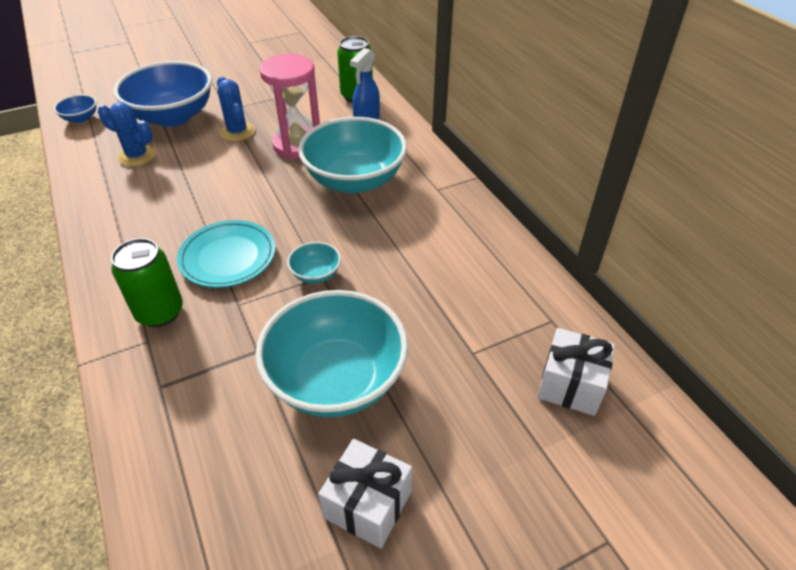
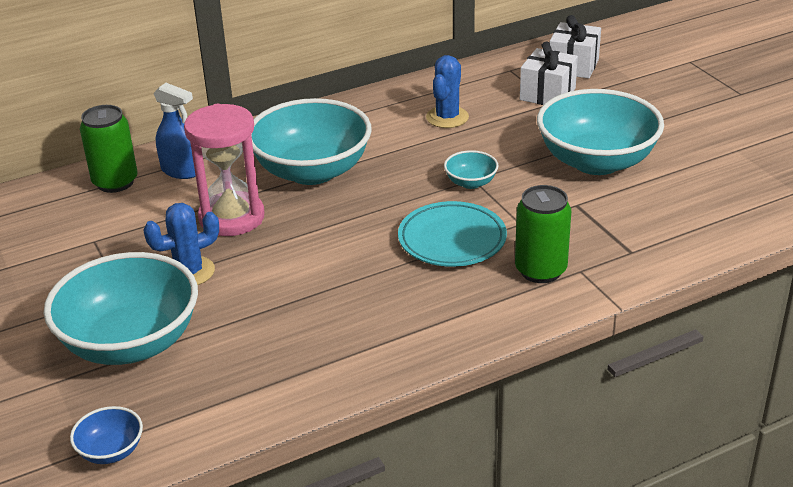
camera: 90 degrees left, 10 degrees down
(137, 156) = (239, 355): blue cactus -> blue cactus (447, 117)
(173, 116) = (131, 343): blue bowl -> turquoise bowl
(368, 504) = (700, 141): white gift -> white gift (547, 94)

